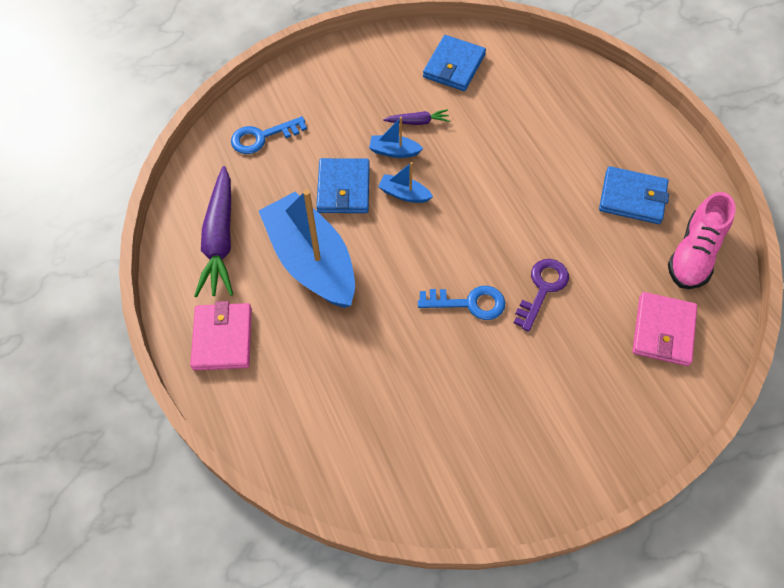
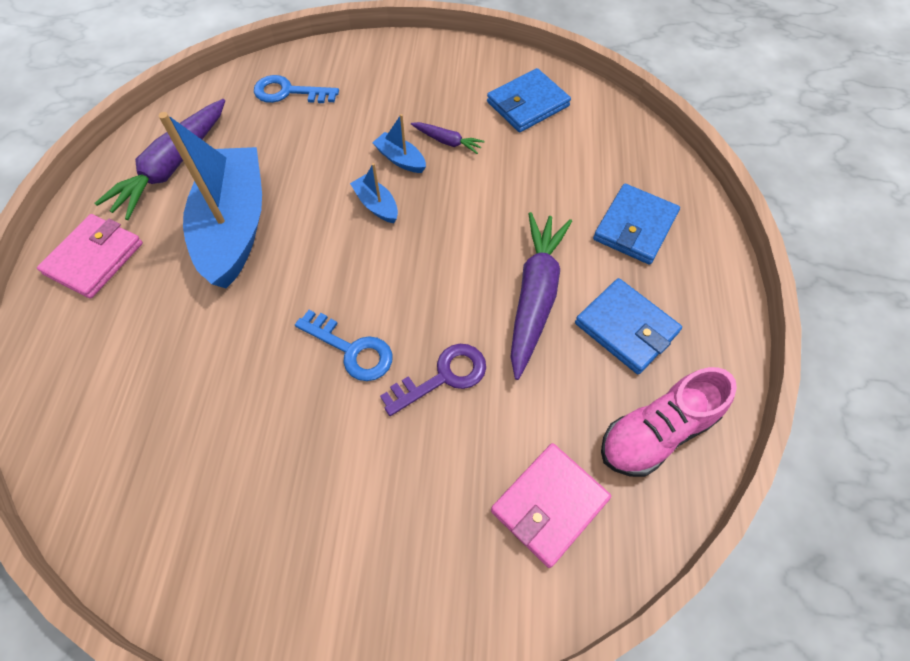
camera: 30 degrees right, 0 degrees up
(343, 188) = (322, 172): blue wallet -> blue wallet (635, 227)
(561, 205) = (535, 296): none -> purple carrot

